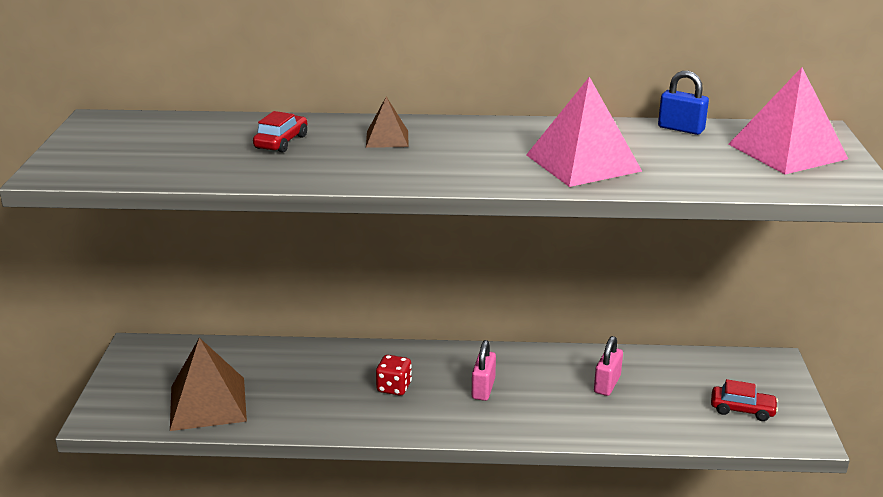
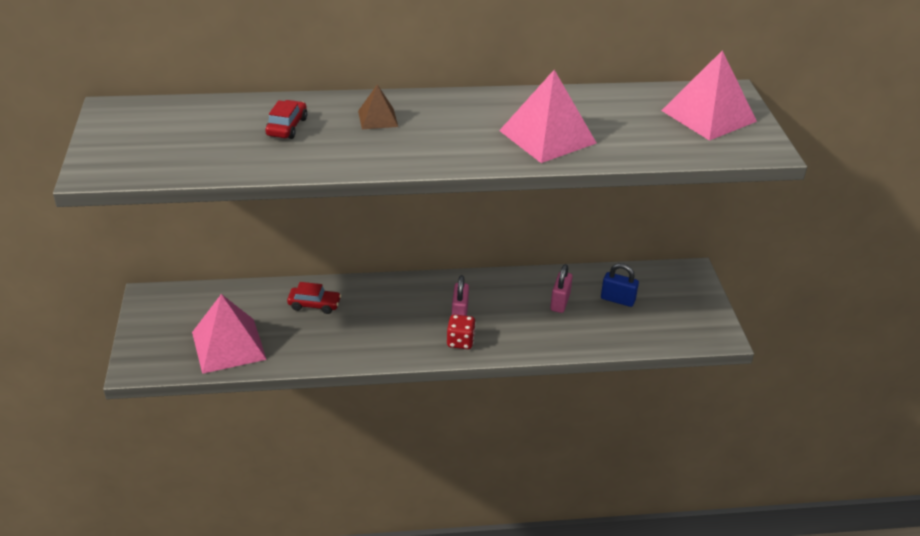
camera: 10 degrees left, 10 degrees up
(208, 403) = (228, 345): brown pyramid -> pink pyramid
(394, 387) = (385, 318): red dice -> red dice (460, 341)
(681, 129) = (621, 95): blue padlock -> blue padlock (617, 299)
(742, 409) = (669, 317): red car -> red car (314, 305)

